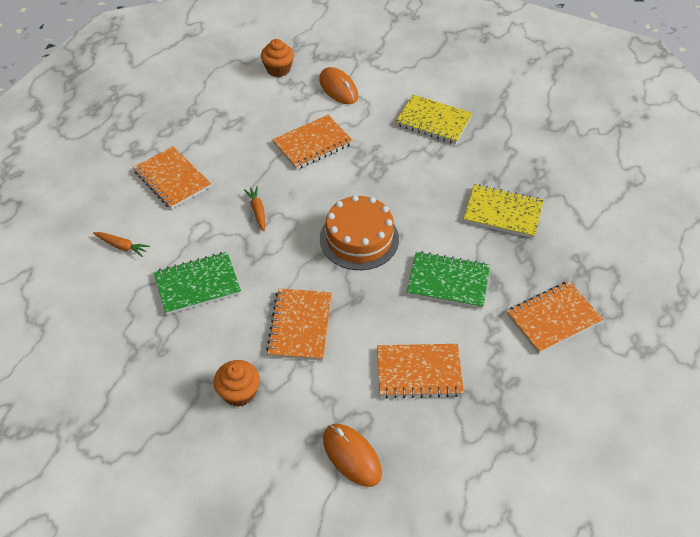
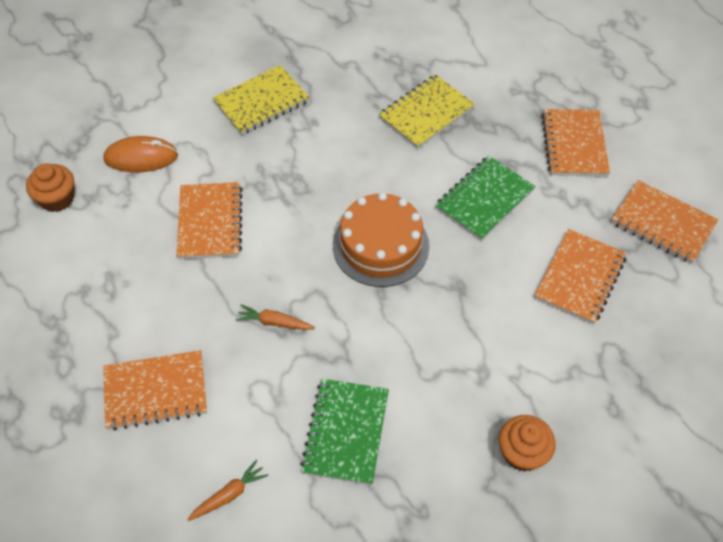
camera: 60 degrees left, 5 degrees up
(300, 326) = (465, 354): orange notebook -> orange notebook (662, 224)
(352, 456) = (649, 381): orange mouse -> none

